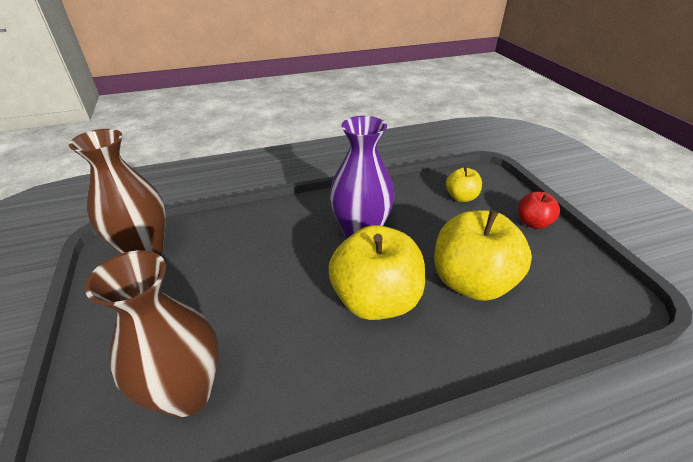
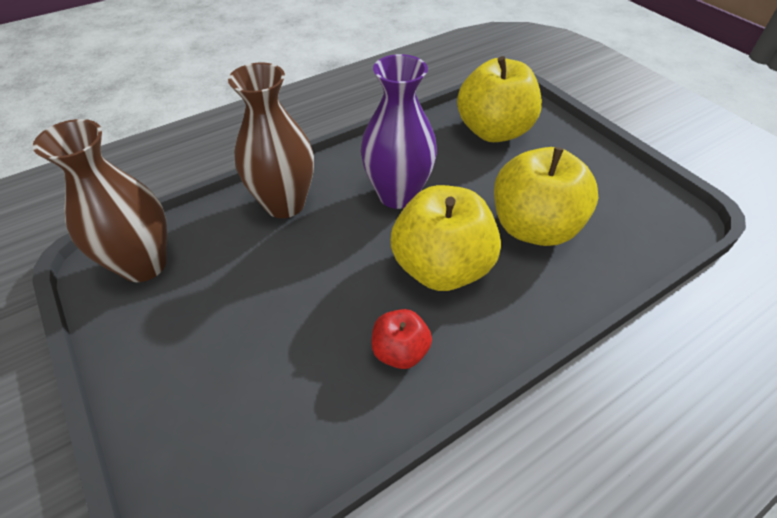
camera: 15 degrees left, 10 degrees up
(187, 393) = (276, 413): brown vase -> brown vase (284, 204)
(461, 197) = (493, 131): yellow apple -> yellow apple, size x1.97
(533, 223) = (576, 149): red apple -> red apple (400, 351)

